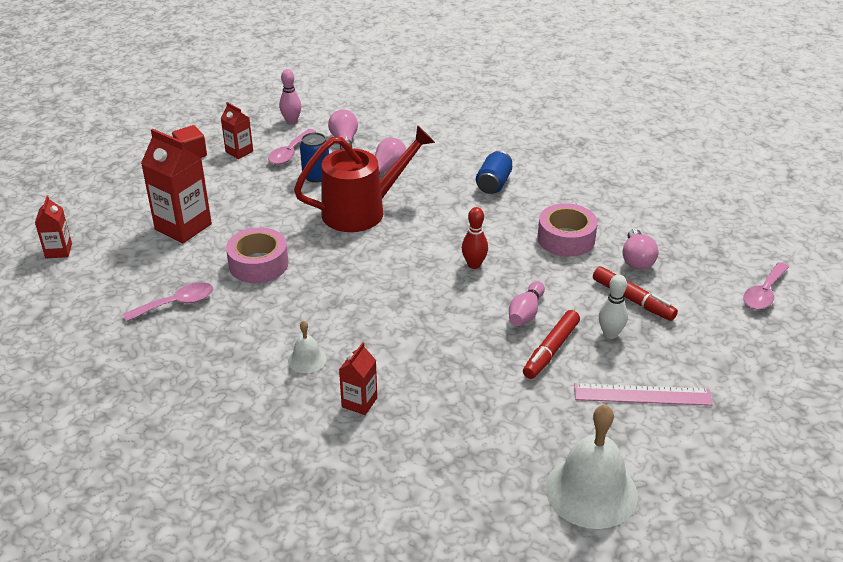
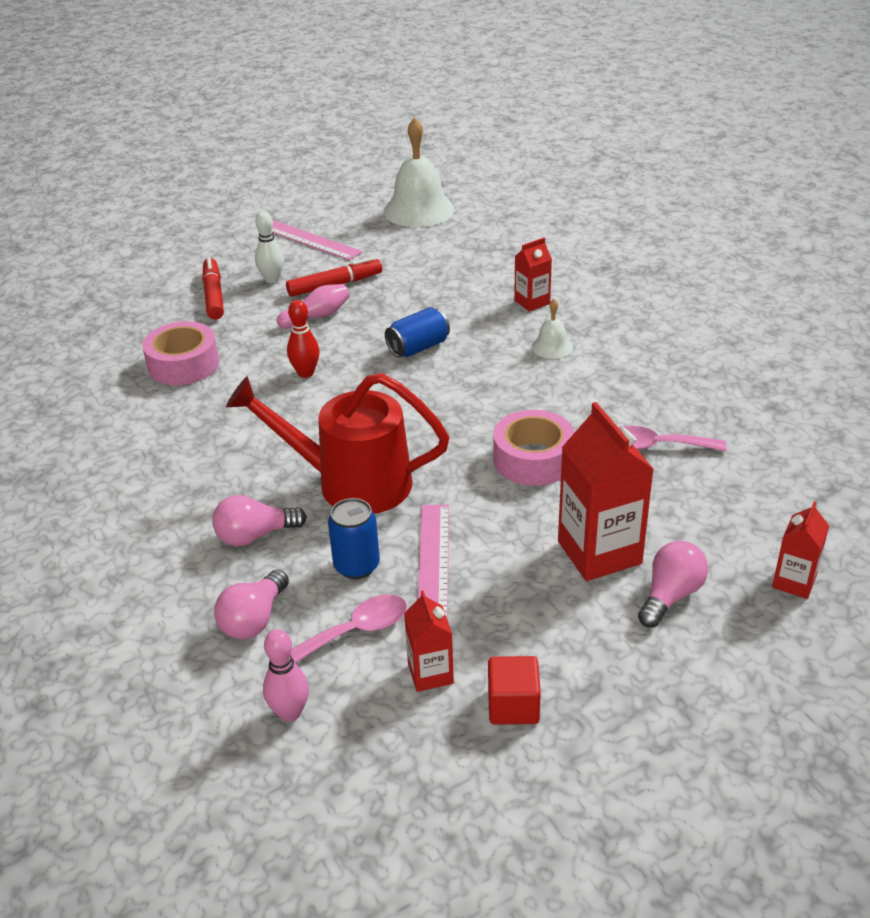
camera: 145 degrees left, 0 degrees up
(275, 190) = (434, 564): none -> pink ruler
(493, 184) = (159, 456): blue can -> blue can (418, 347)
(637, 259) = (155, 323): pink light bulb -> pink light bulb (670, 596)
(764, 293) = (107, 264): pink spoon -> none

